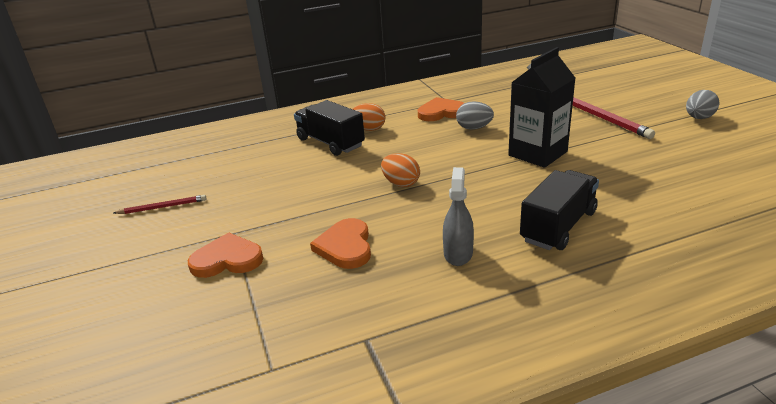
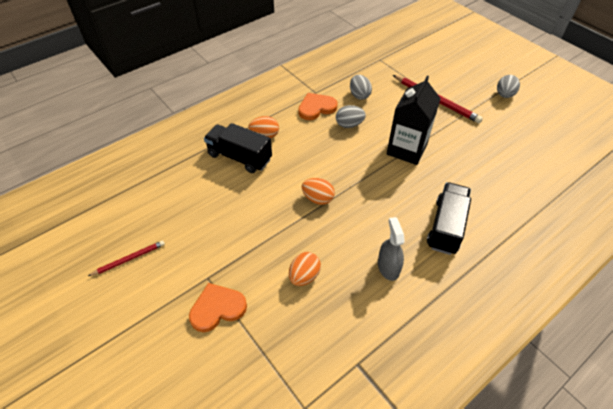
camera: 20 degrees left, 20 degrees up
(345, 246) = (304, 276): orange heart -> orange egg
(499, 106) = (359, 95): none -> grey egg

